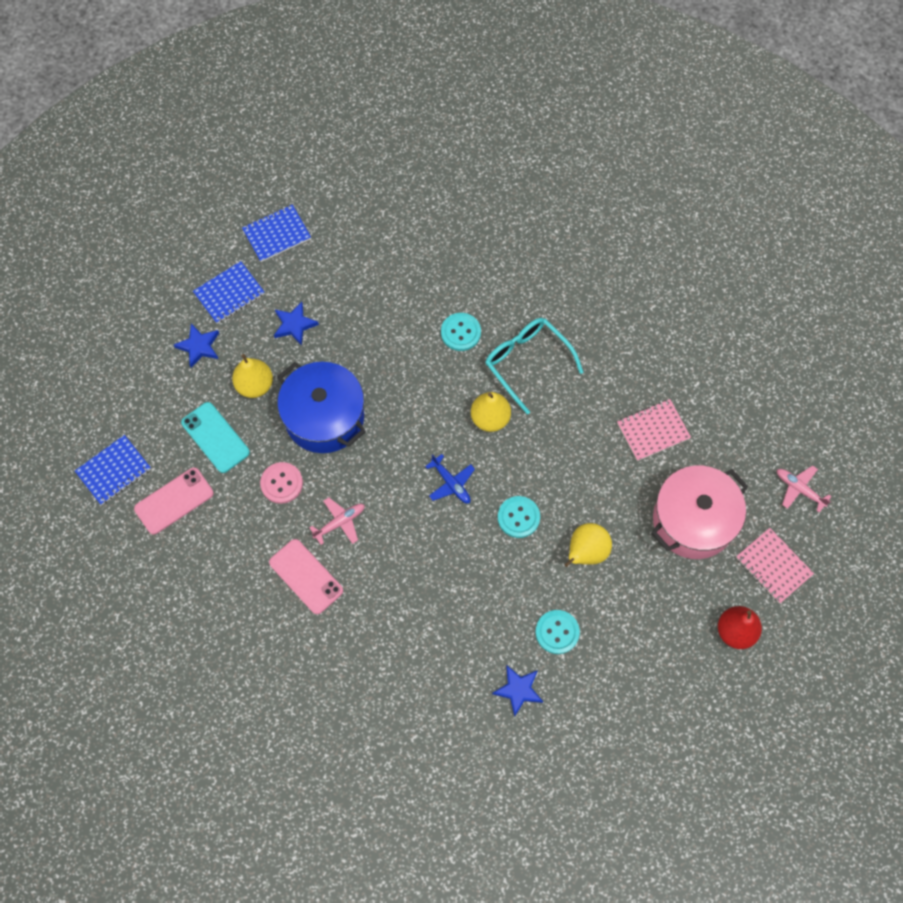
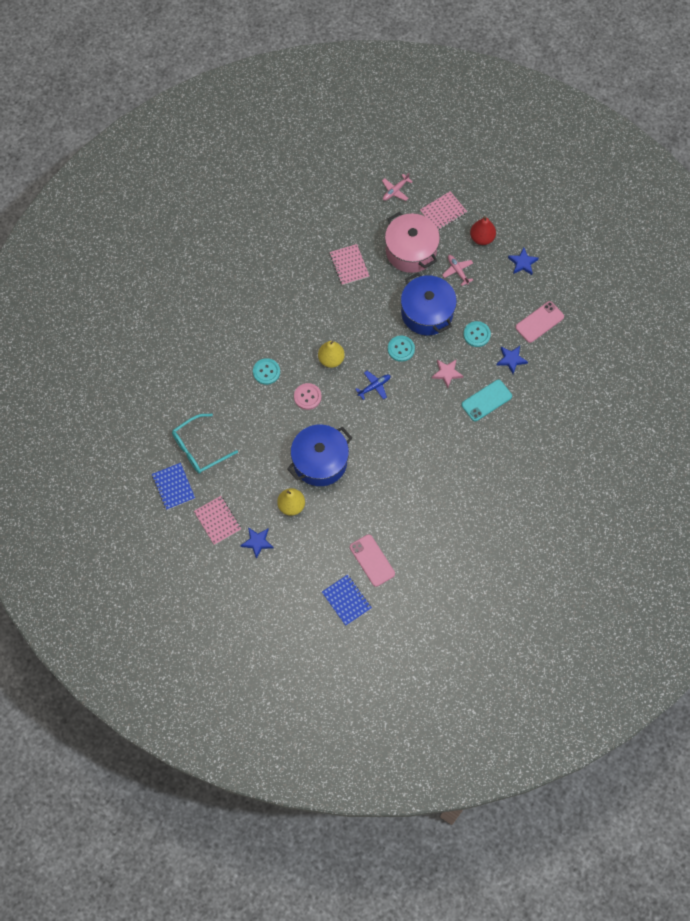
camera: 85 degrees left, 0 degrees up
(215, 437) = (328, 532): turquoise phone -> turquoise phone (486, 400)
(229, 293) = (217, 521): blue notebook -> pink notebook
(281, 483) = (365, 491): pink button -> pink button (307, 397)
(294, 325) = (248, 478): blue star -> blue star (522, 263)
(306, 576) = (431, 478): pink phone -> pink phone (539, 322)
(339, 522) = (396, 456): pink plane -> pink plane (457, 271)
(484, 589) = (447, 373): none -> pink star
(527, 362) = (293, 333): turquoise glasses -> turquoise glasses (199, 448)
(586, 552) = (427, 313): yellow pear -> blue pot

